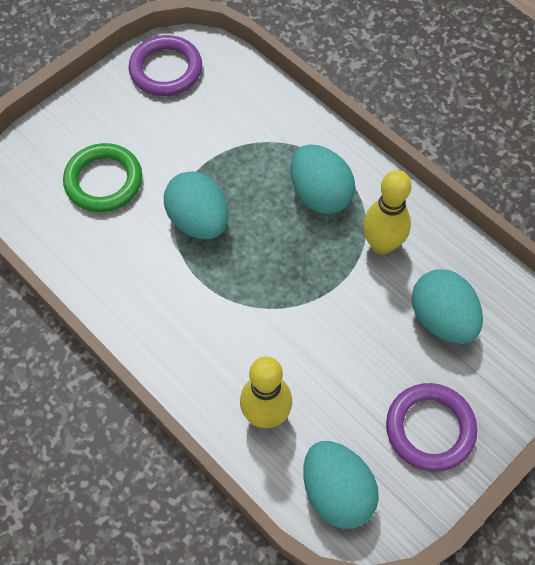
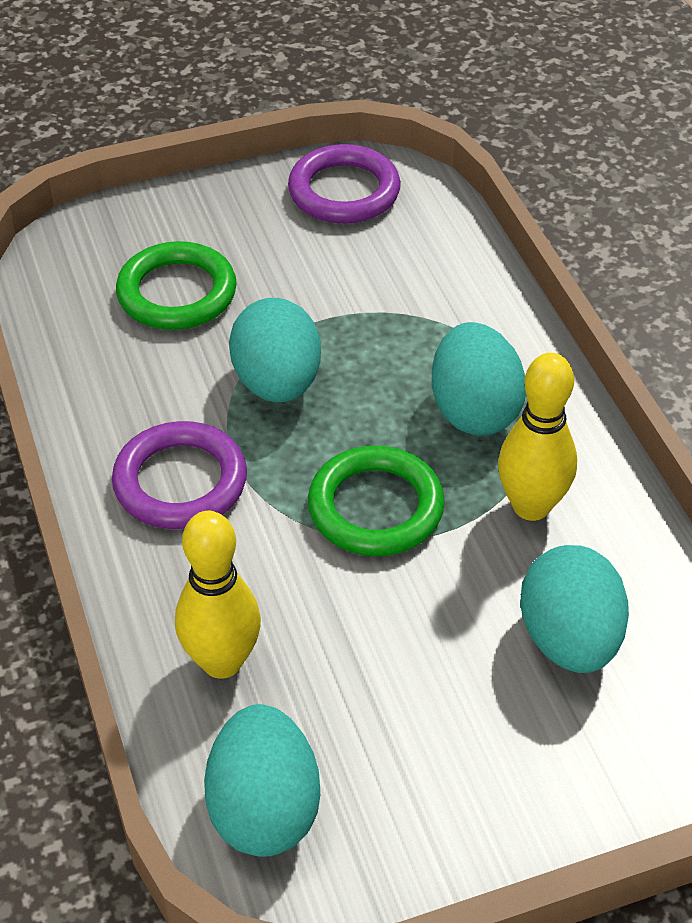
camera: 25 degrees right, 15 degrees down
(298, 280) = (375, 507): none -> green ring
(430, 429) = (462, 782): purple ring -> purple ring (180, 482)

